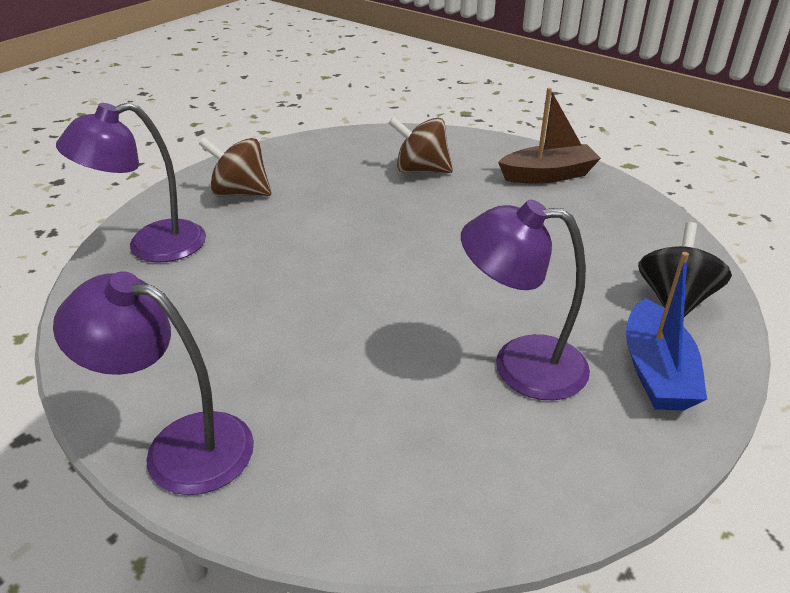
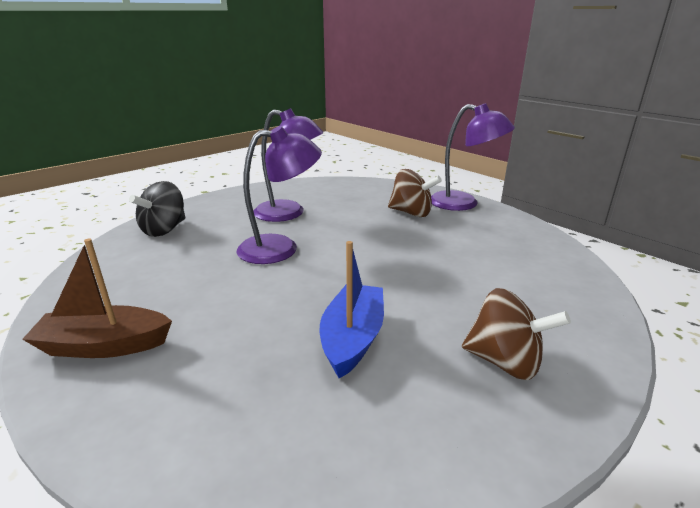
camera: 170 degrees left, 10 degrees down
(151, 246) = (563, 301): purple lamp -> purple lamp (280, 248)
(421, 170) = (256, 375): brown spinning top -> brown spinning top (411, 213)
(656, 371) = (222, 206): blue boat -> blue boat (353, 338)

